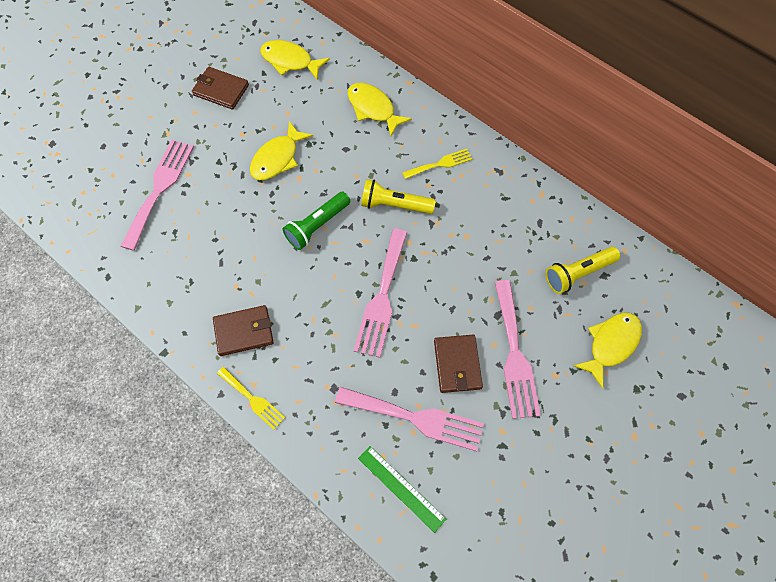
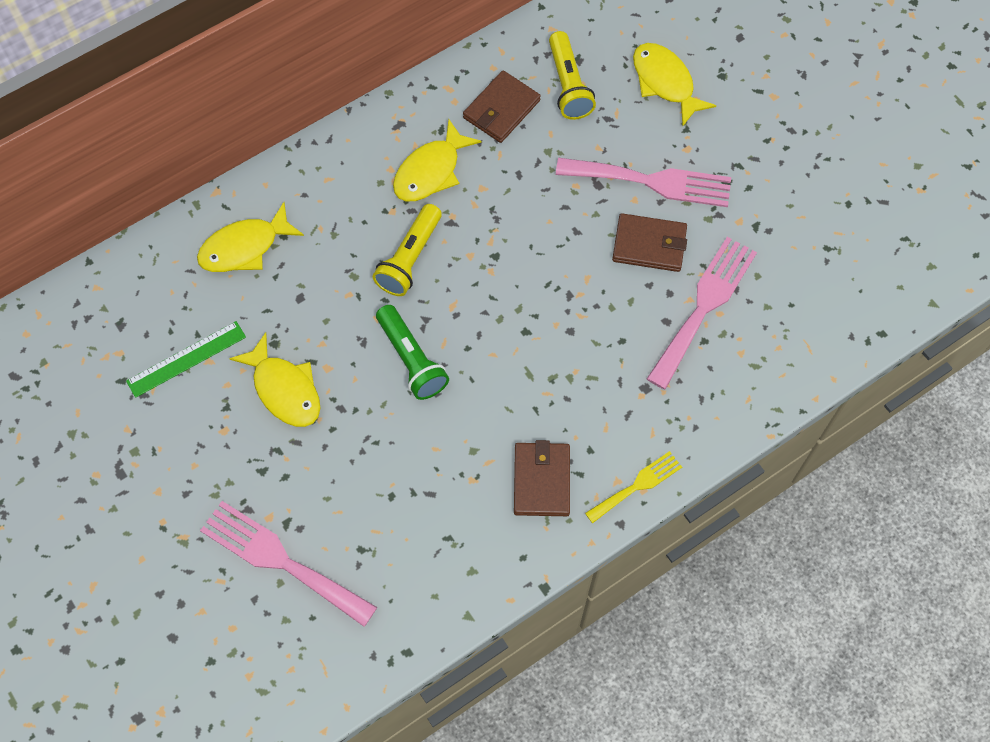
camera: 75 degrees left, 0 degrees up
(221, 90) = (131, 447): brown wallet -> brown wallet (501, 109)
(290, 61) = (114, 339): yellow fish -> yellow fish (431, 171)
(382, 297) = (539, 305): pink fork -> none
(401, 488) = (781, 342): green ruler -> green ruler (186, 359)
(440, 164) = (365, 188): yellow fork -> none

